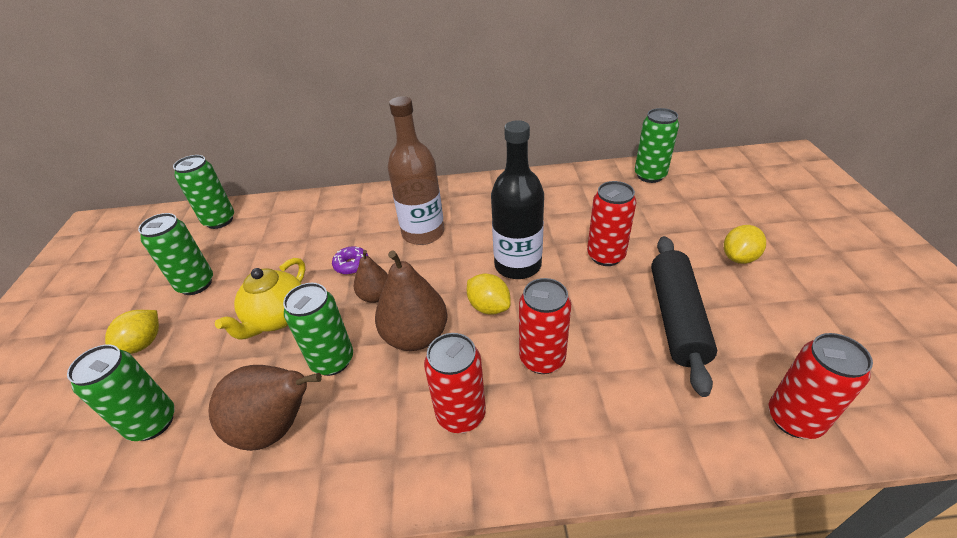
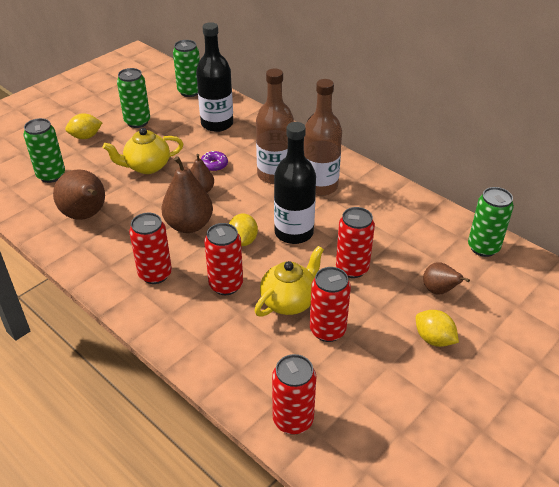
camera: 45 degrees right, 0 degrees up
(296, 229) = (217, 124): none -> black bottle
(332, 361) = (141, 206): green can -> none
(475, 215) = (320, 186): none -> brown bottle
(612, 322) = (289, 301): none -> yellow teapot
(677, 318) = (327, 330): black rolling pin -> red can
(680, 223) = (439, 290): none -> brown pear
(739, 258) = (434, 339): yellow lemon -> yellow lemon turned 45 degrees clockwise

